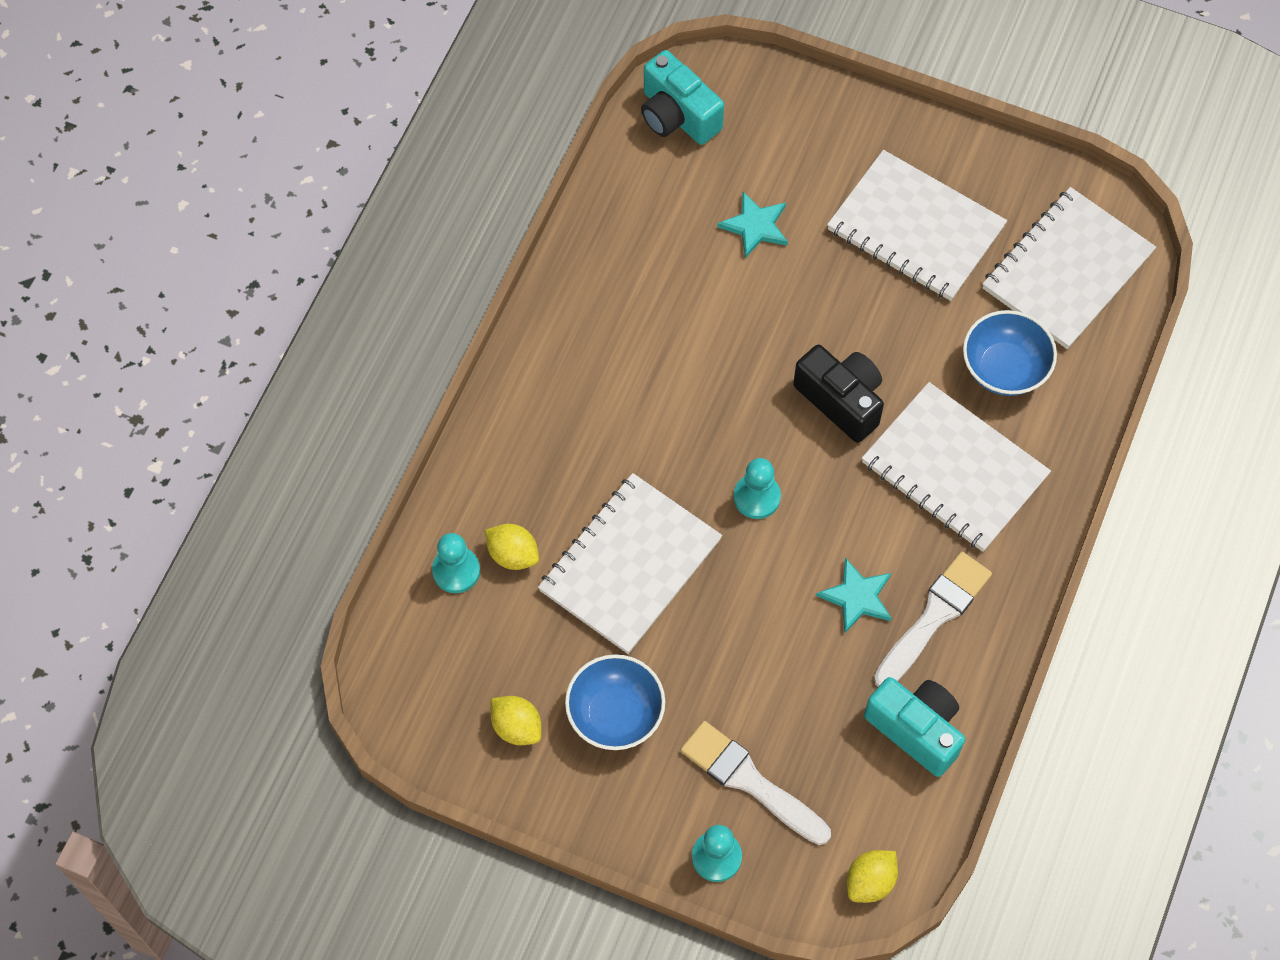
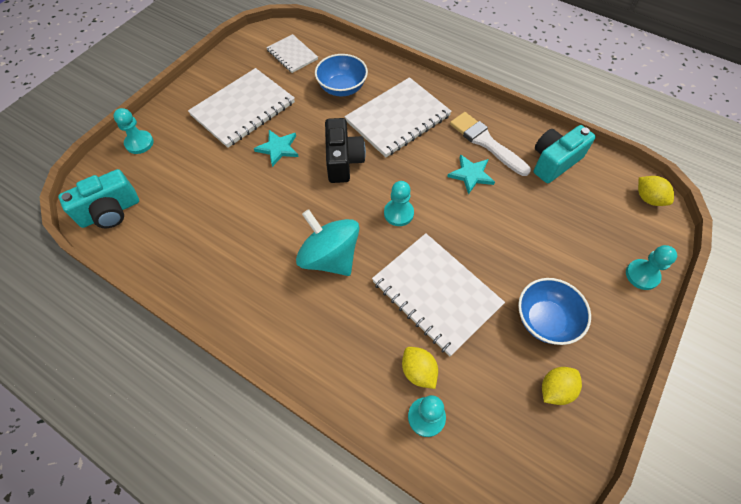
camera: 80 degrees left, 5 degrees down
(513, 554) = (418, 371): yellow lemon -> yellow lemon turned 75 degrees counterclockwise
(661, 416) = (330, 257): none -> turquoise spinning top
(750, 781) = (589, 248): white brush -> none
(755, 226) = (210, 183): turquoise star -> turquoise star (278, 148)
(808, 106) = (139, 143): none -> turquoise pawn
(841, 400) = (343, 161): black camera -> black camera turned 120 degrees clockwise
(1067, 270) = (292, 55): white notebook -> white notebook, size x0.56

